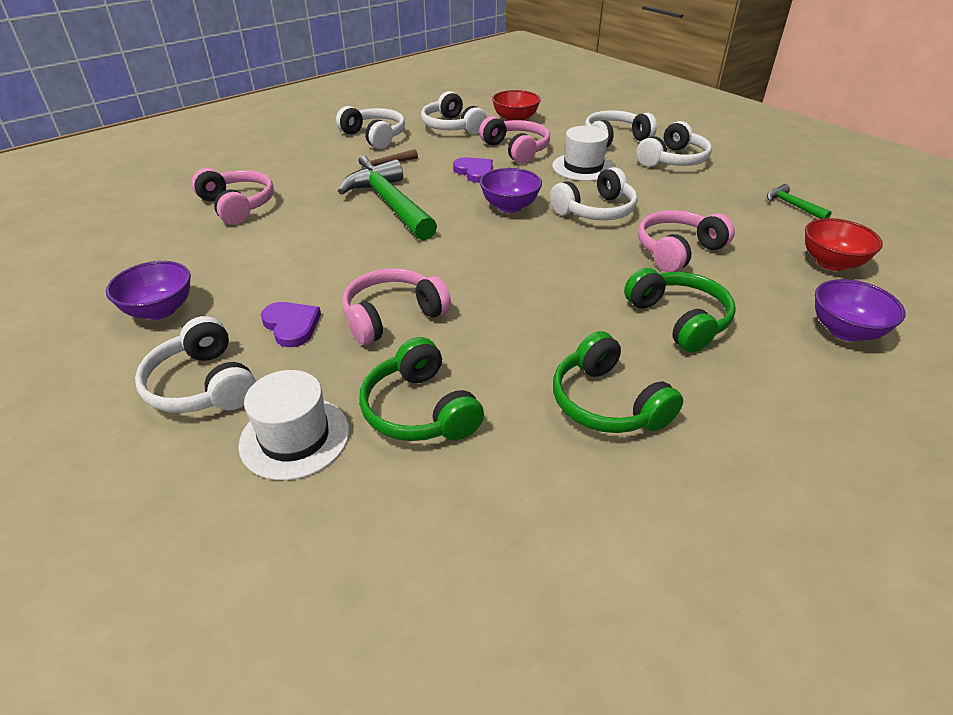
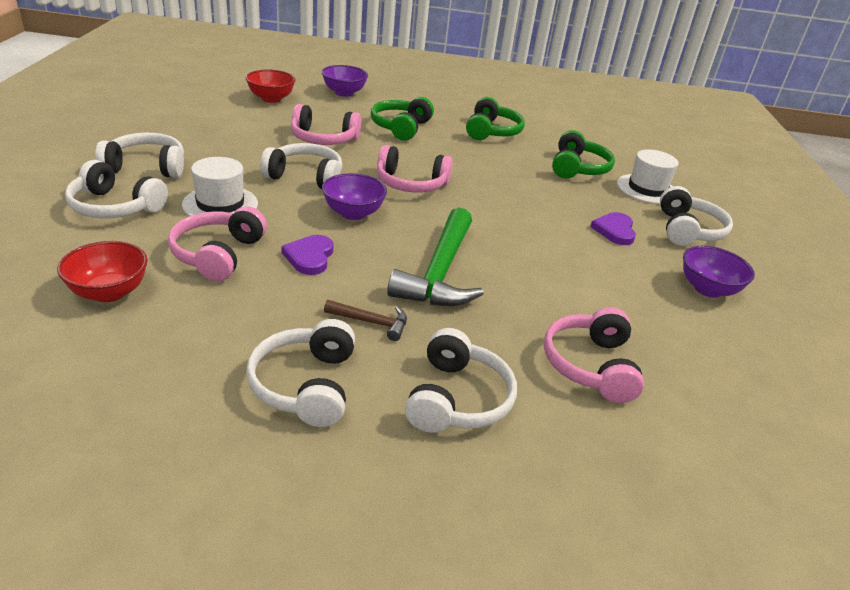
camera: 140 degrees left, 5 degrees down
(392, 316) = (546, 203): pink headphones -> pink headphones (411, 184)
(452, 126) = (191, 334): white headphones -> white headphones (457, 399)
(792, 205) = (193, 114): green hammer -> none

